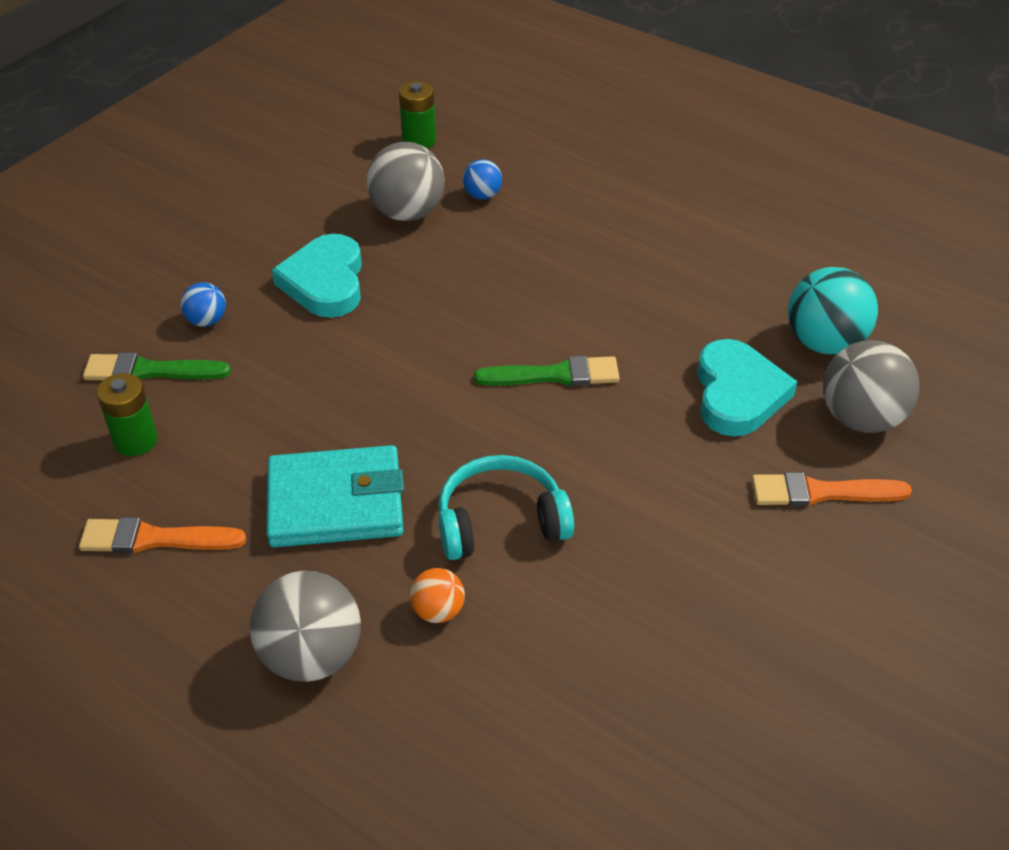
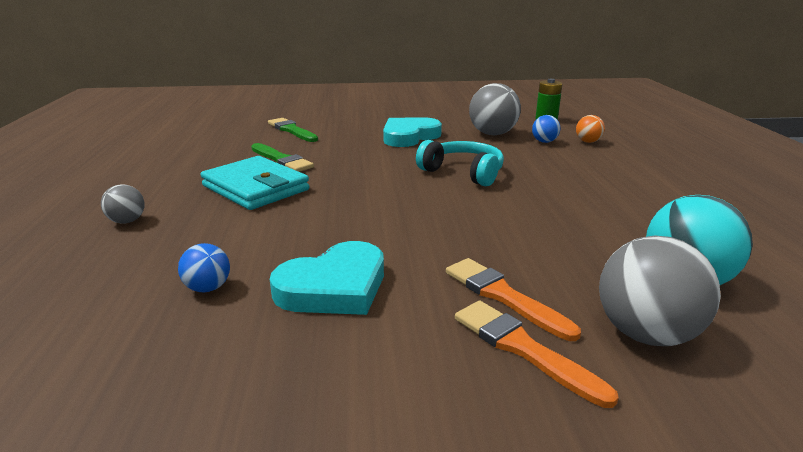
camera: 50 degrees right, 20 degrees down
(136, 440) = (243, 142): green battery -> none
(154, 539) = (182, 164): orange brush -> orange brush (503, 296)
(207, 321) = (341, 128): blue ball -> blue ball (208, 288)
(311, 656) = (127, 221): grey ball -> grey ball, size x0.52
(438, 611) = (197, 241): orange ball -> orange ball (588, 142)
(500, 521) = (298, 232): turquoise headphones -> turquoise headphones (463, 172)
(554, 375) = (449, 203): green brush -> green brush (282, 160)
(738, 394) = (555, 266): turquoise heart -> turquoise heart (334, 287)

